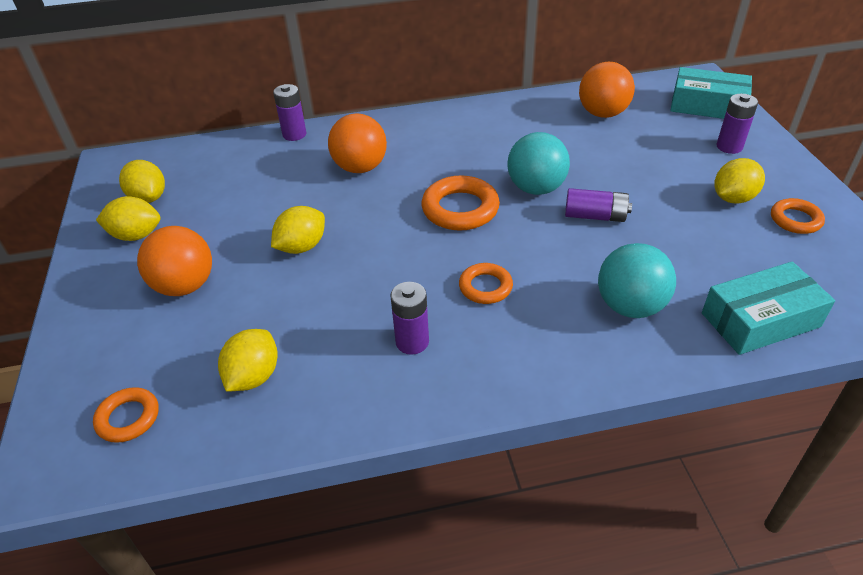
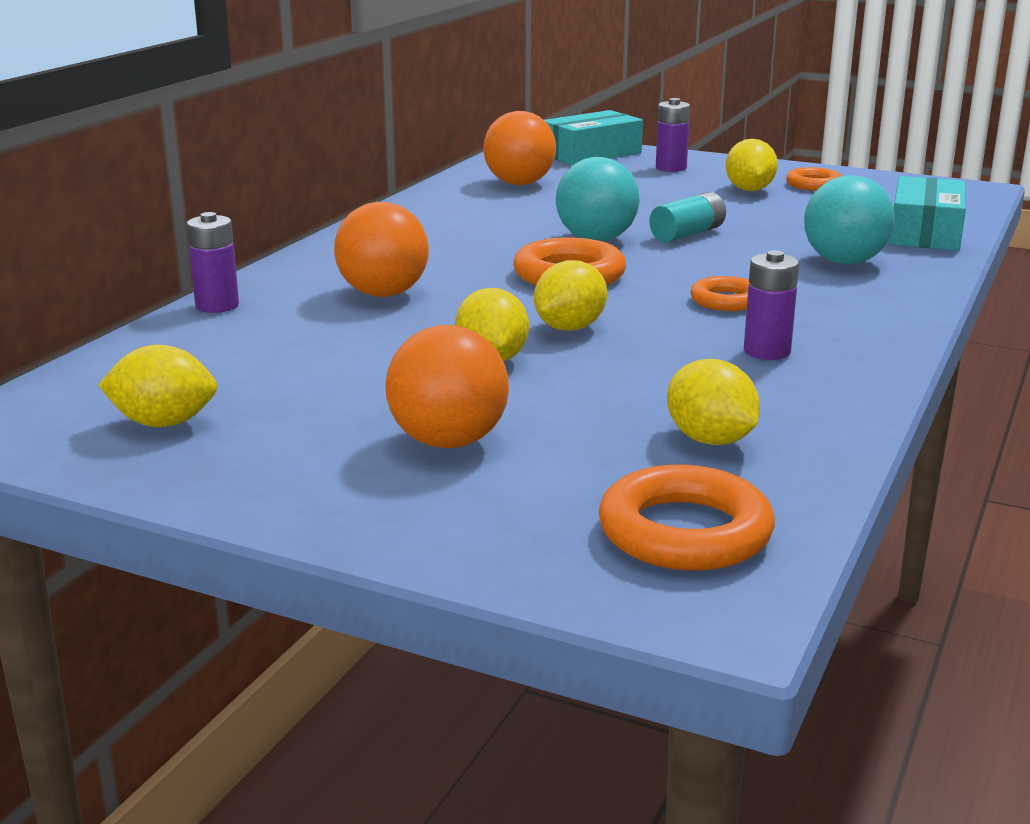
camera: 55 degrees left, 20 degrees down
(128, 418) = (685, 532): orange ring -> orange ring, size x1.63
(136, 235) = (251, 450): yellow lemon -> yellow lemon (569, 328)
(595, 216) = (687, 234): purple battery -> turquoise battery

